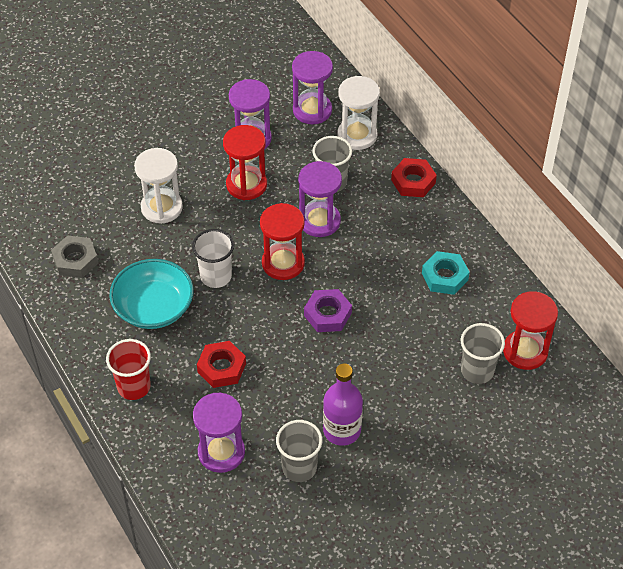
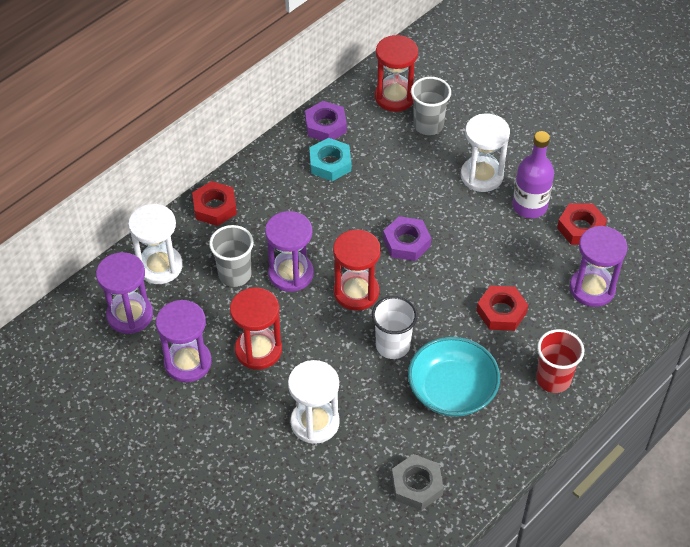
camera: 105 degrees left, 0 degrees up
(299, 467) = (580, 228): grey cup -> red nut
(394, 399) = (481, 176): none -> white hourglass
(496, 283) = (325, 126): none -> purple nut

